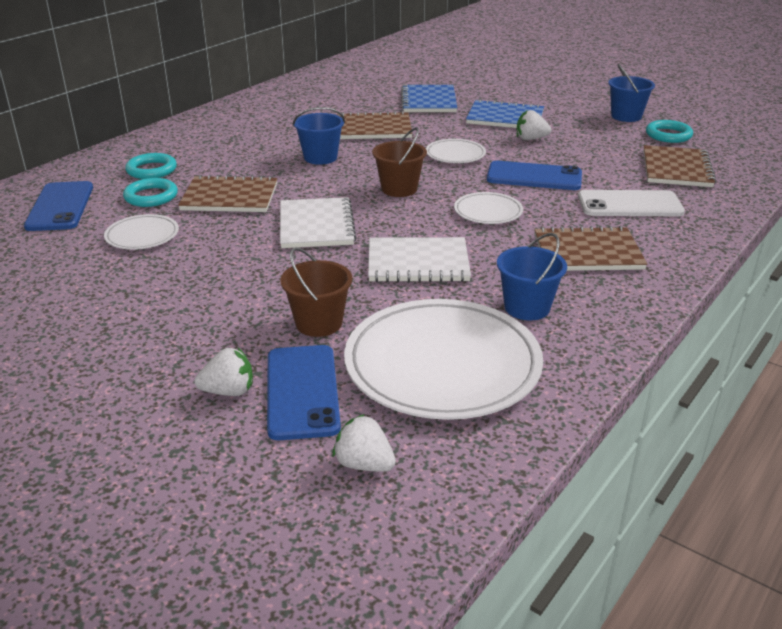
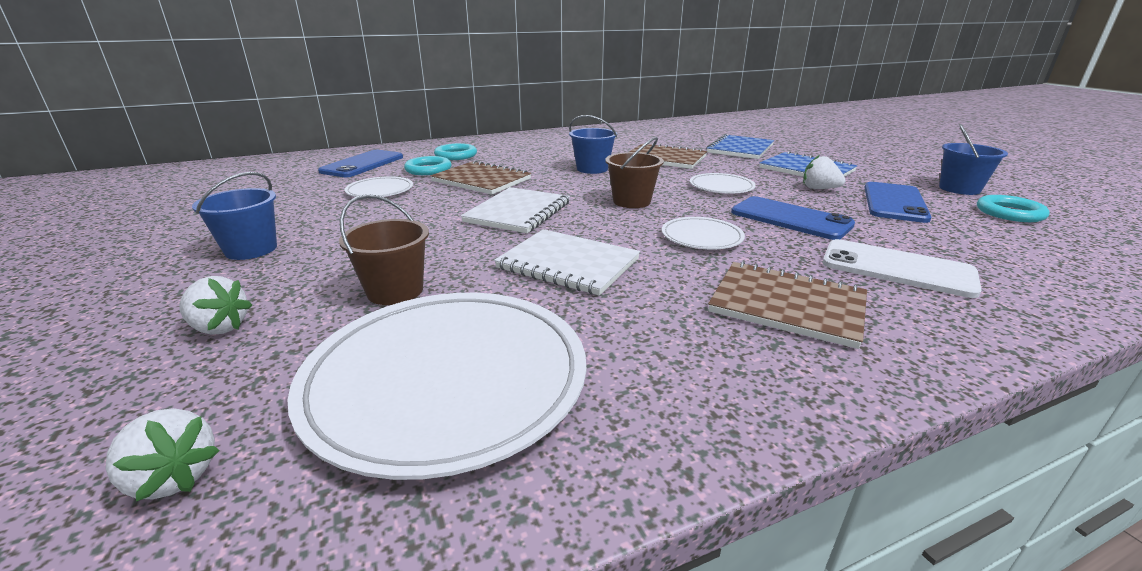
camera: 30 degrees right, 5 degrees down
(302, 391) = (272, 353): blue phone -> blue phone (894, 202)
(364, 464) = (173, 478): white strawberry -> white strawberry turned 150 degrees clockwise
(527, 307) = (635, 346): blue bucket -> blue bucket (251, 249)
(676, 169) = (1000, 246): brown notebook -> none

